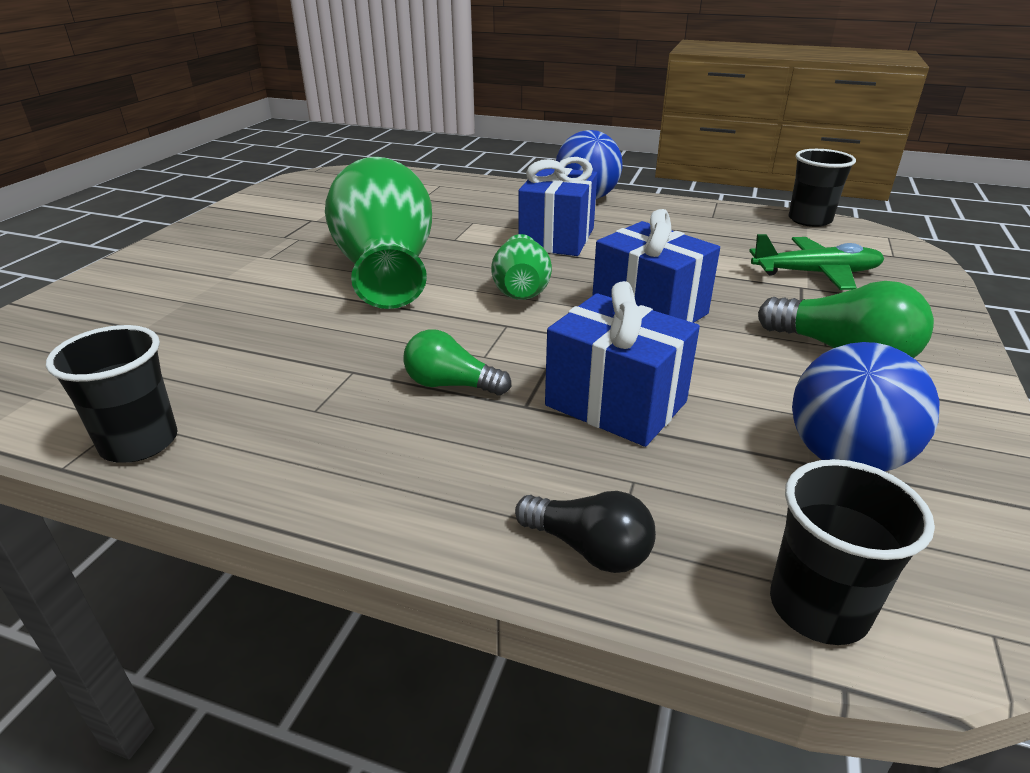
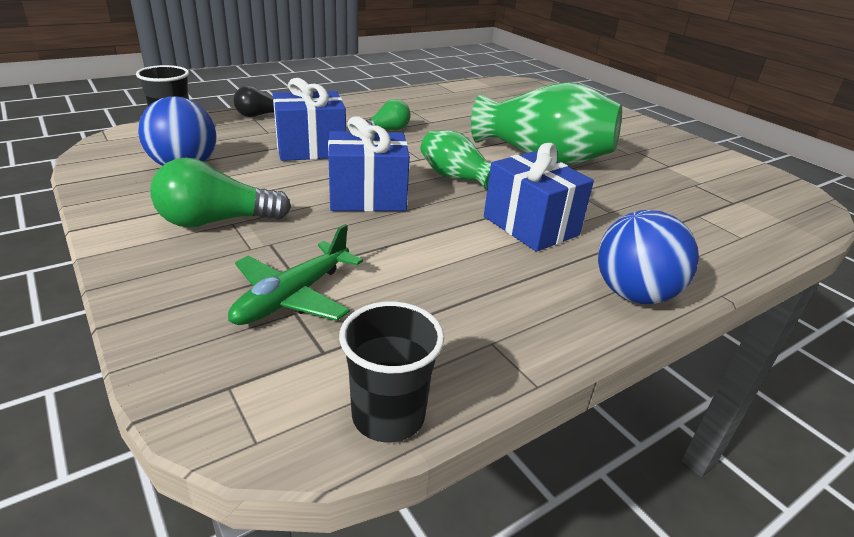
camera: 125 degrees right, 0 degrees up
(139, 442) = (434, 90): black cup -> none

